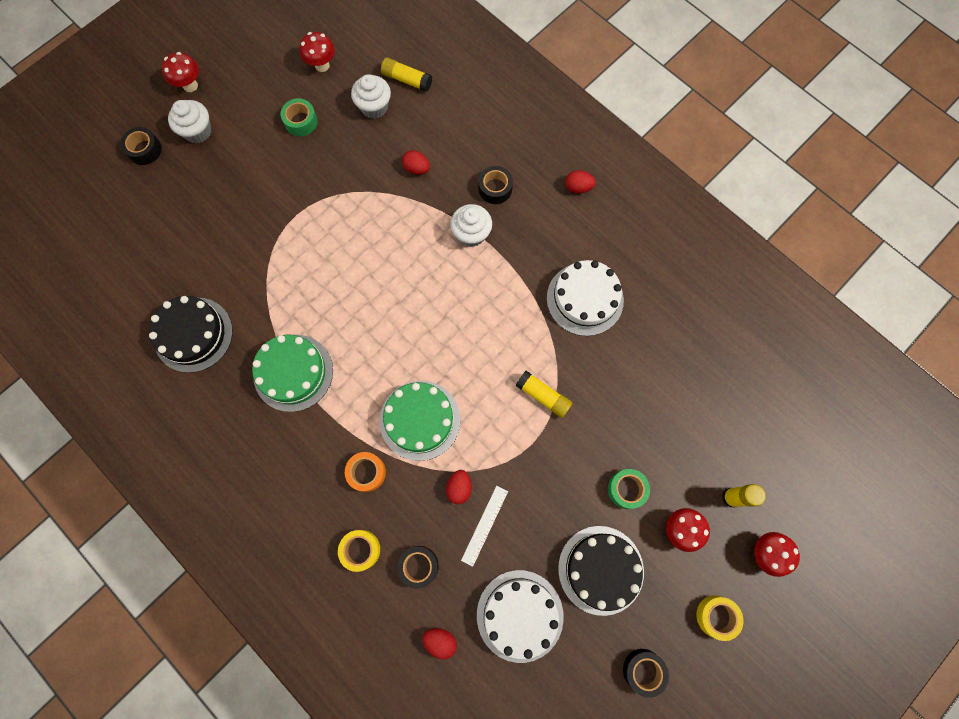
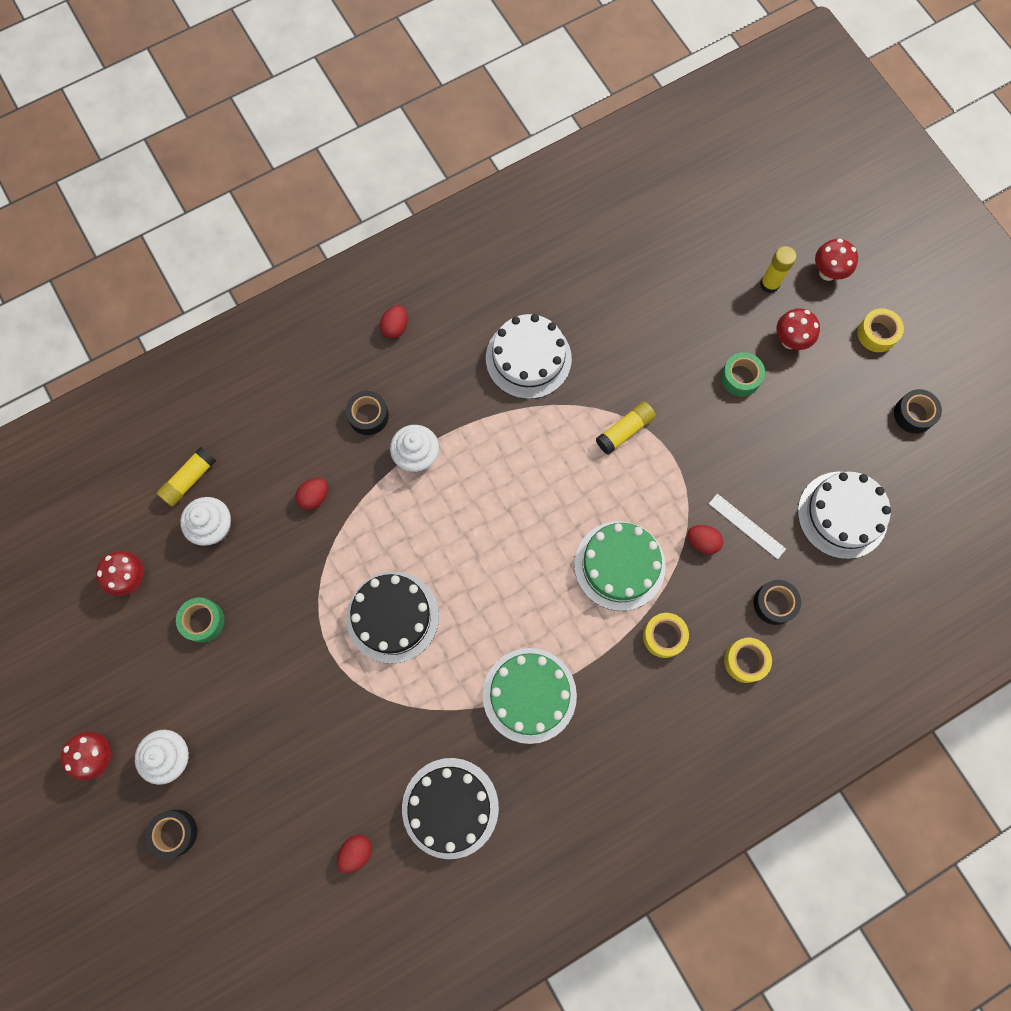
camera: 75 degrees left, 0 degrees up
(366, 472) = (664, 636): orange tape -> yellow tape
(440, 640) = (852, 599): red egg -> red egg (356, 852)
(600, 569) = (813, 425): black cake -> black cake (392, 617)

